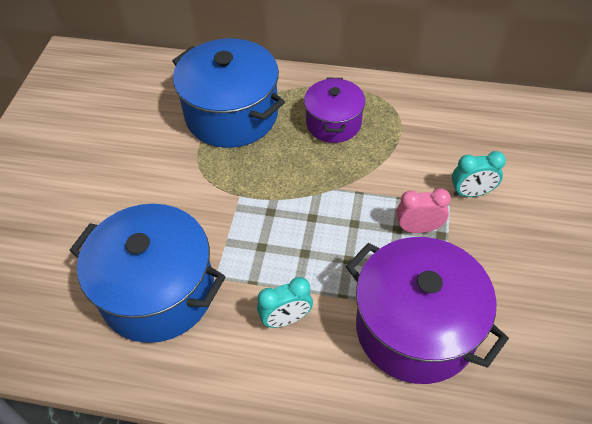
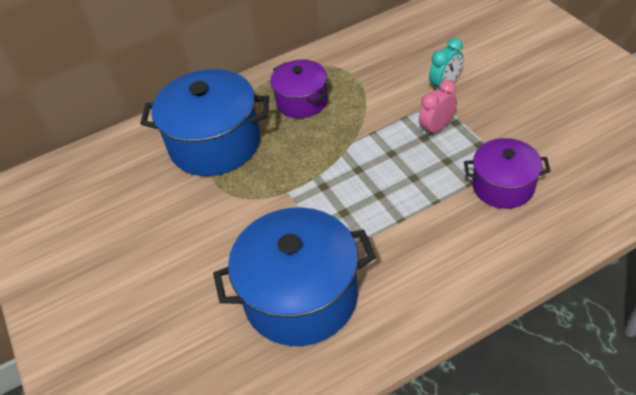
camera: 35 degrees left, 5 degrees down
(286, 319) = (415, 243): turquoise clock -> none
(415, 328) = (503, 186): purple pot -> purple pot, size x0.59

